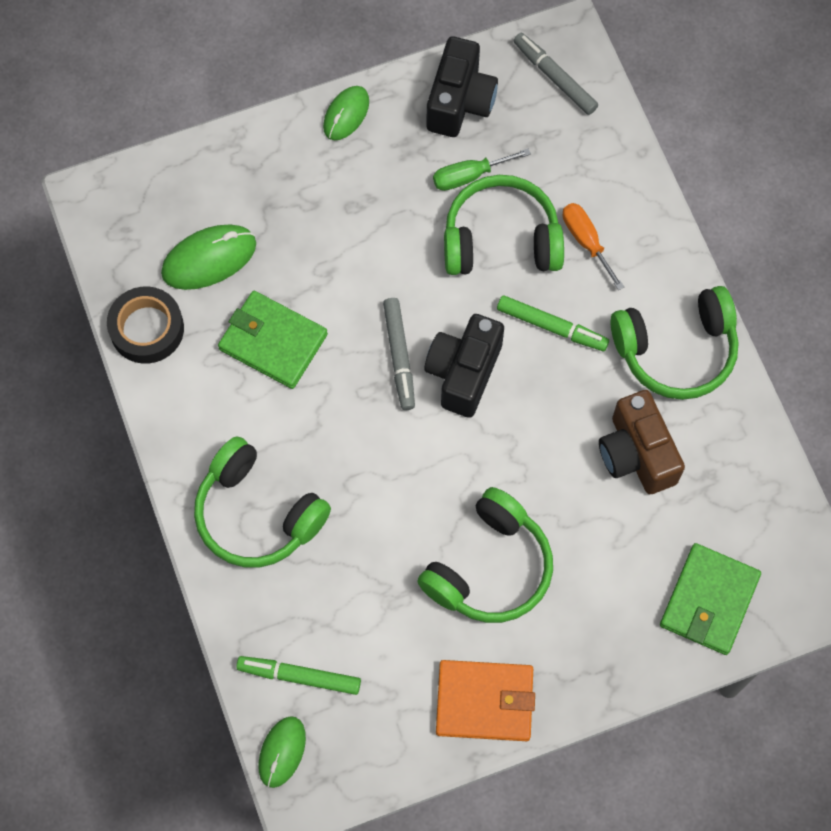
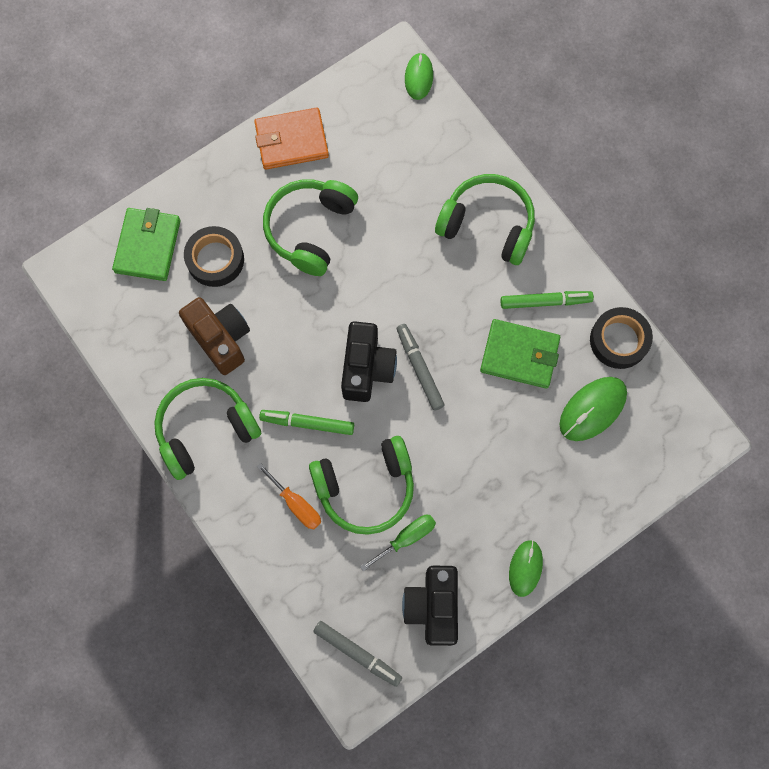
camera: 165 degrees right, 5 degrees up
(299, 676) = (422, 126): green marker -> green marker (545, 302)
(623, 559) = (215, 259): none -> black tape

